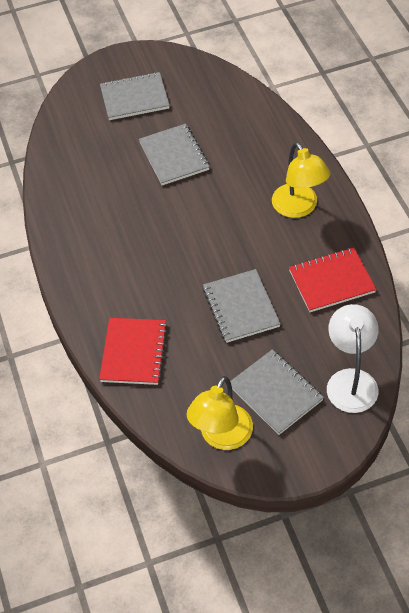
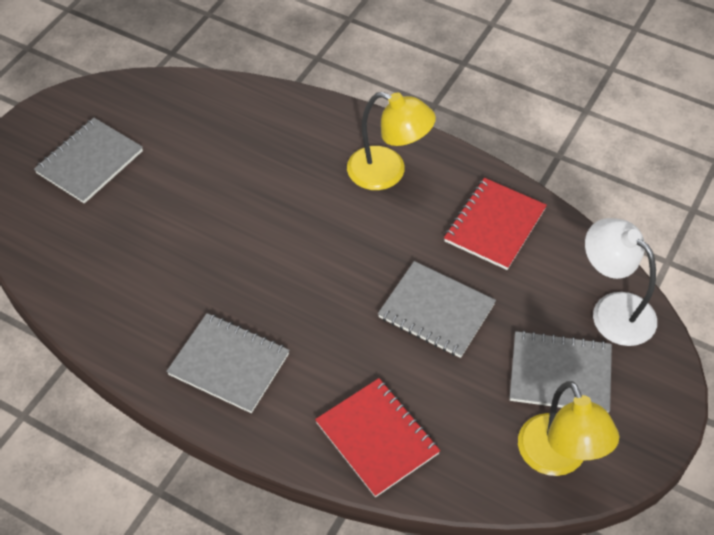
camera: 45 degrees left, 0 degrees up
(174, 156) = (201, 198): grey notebook -> grey notebook (229, 364)

